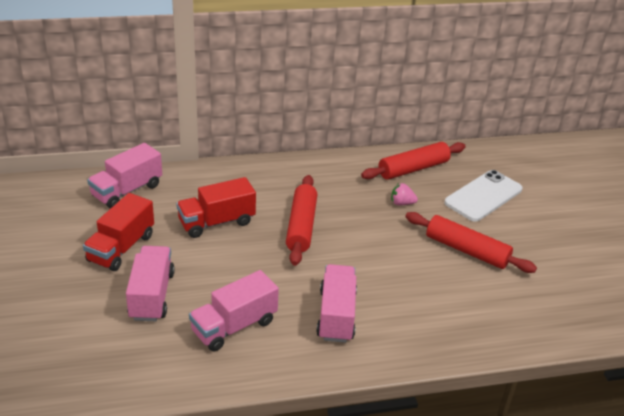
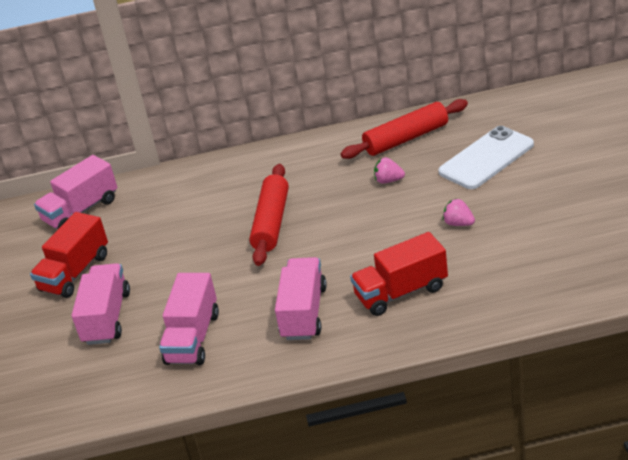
camera: 10 degrees right, 0 degrees up
(216, 222) = (178, 231): red truck -> red truck (401, 292)
(234, 326) = (193, 338): pink truck -> pink truck turned 45 degrees counterclockwise
(466, 250) = (458, 223): red rolling pin -> pink strawberry

